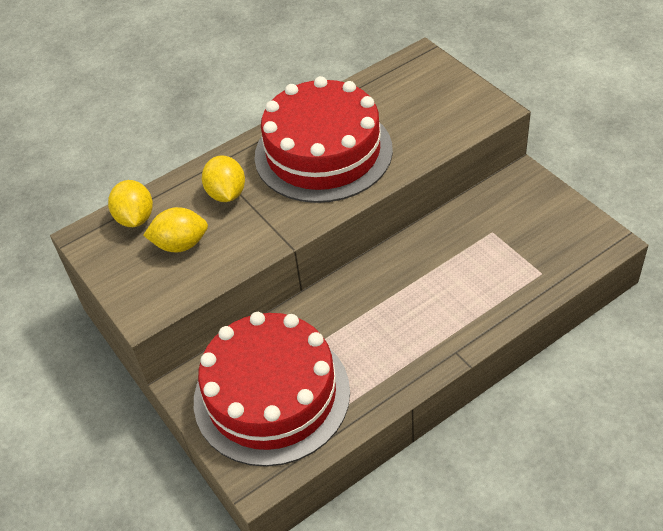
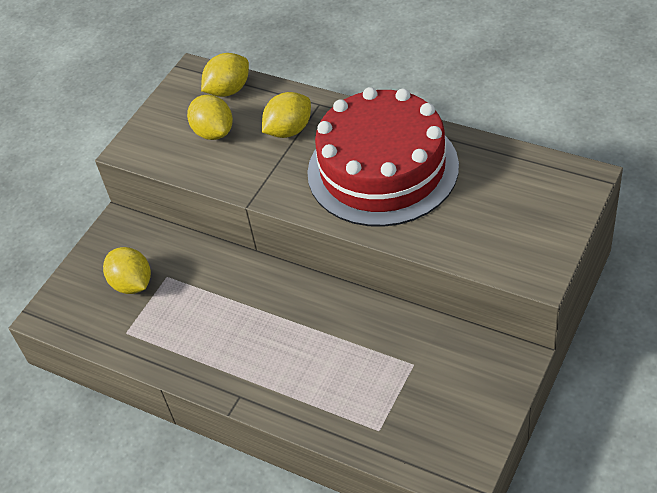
camera: 65 degrees right, 0 degrees up
(271, 395) = (132, 284): red cake -> yellow lemon

